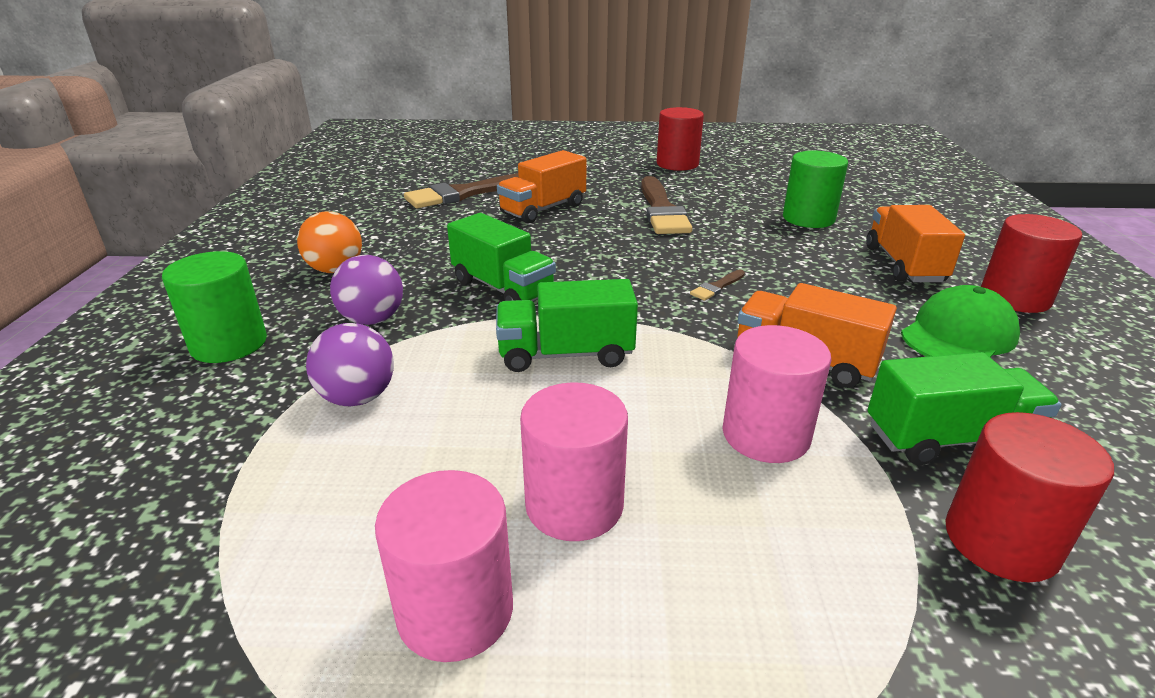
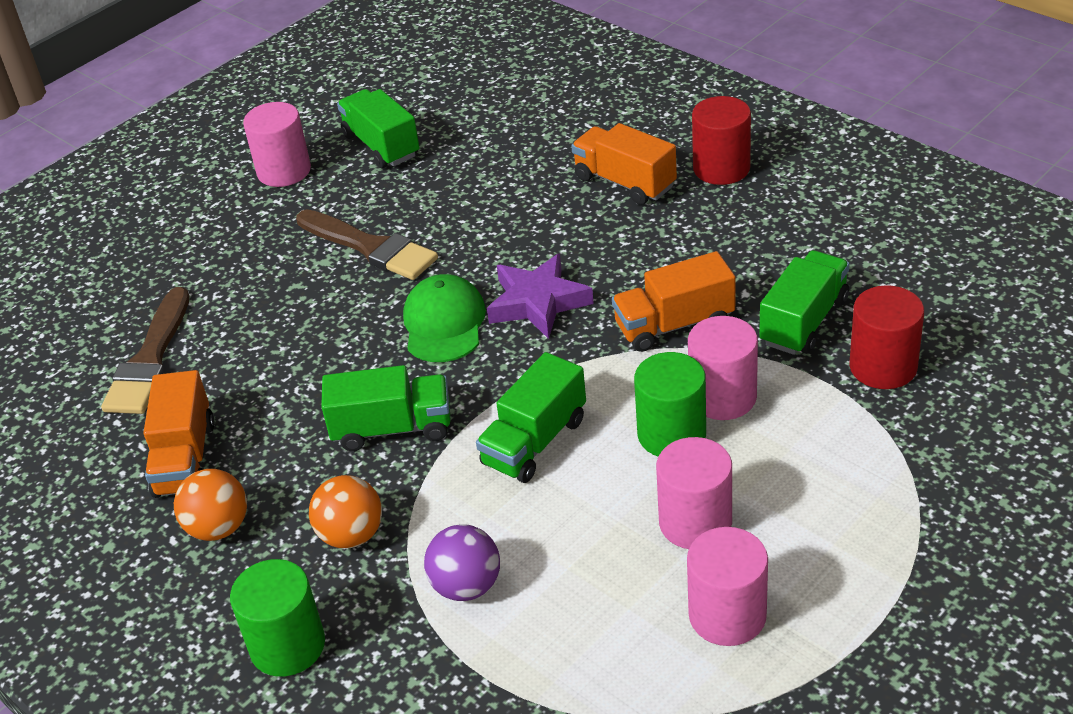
camera: 45 degrees left, 10 degrees up
(372, 320) = (351, 535): purple ball -> orange ball
(543, 209) = (266, 323): orange truck -> orange truck (185, 458)
(677, 164) = (284, 171): red cylinder -> pink cylinder
(717, 287) = (538, 302): brown brush -> purple star
(753, 177) = (381, 145): none -> green truck
(808, 218) = (498, 173): green cylinder -> green cylinder (671, 434)
(958, 335) = (727, 231): green cap -> green cap (444, 323)

